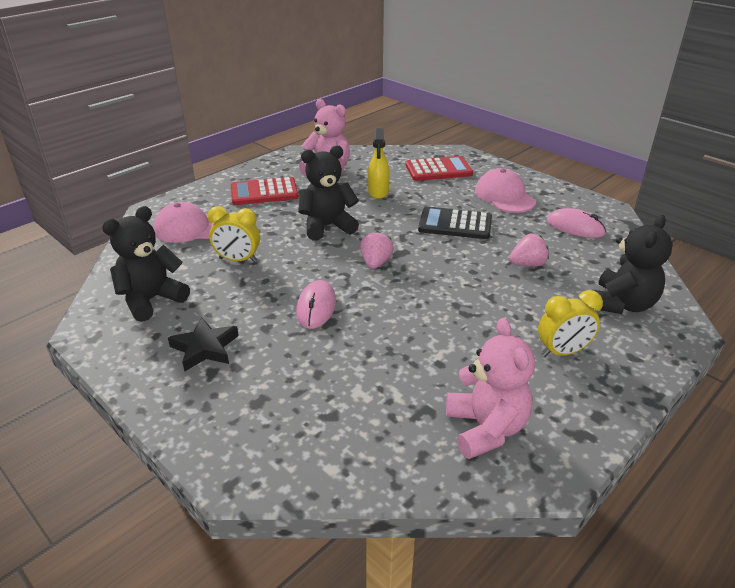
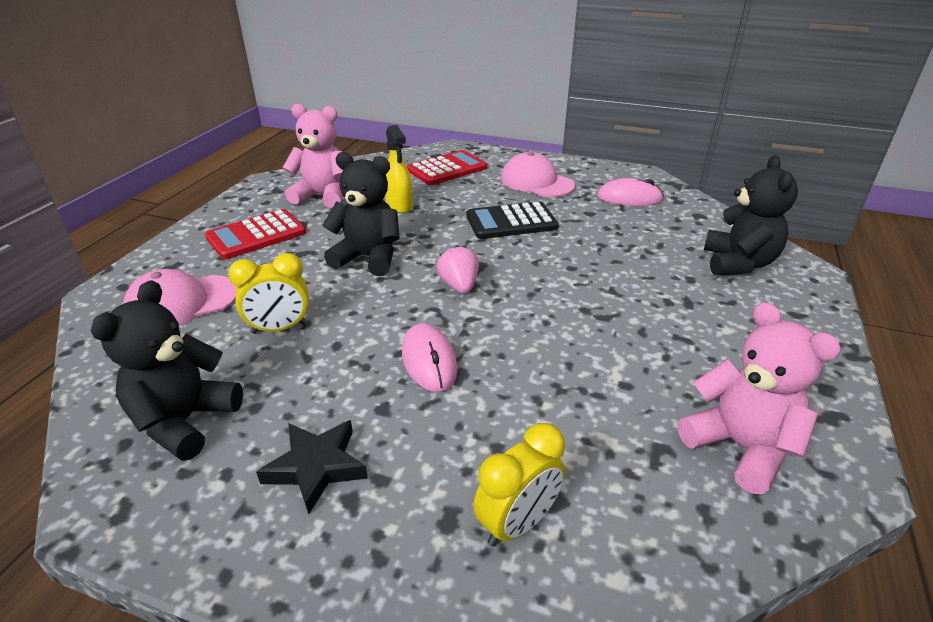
camera: 25 degrees left, 0 degrees up
(327, 226) = (368, 258): black teddy bear -> black teddy bear turned 60 degrees clockwise
(527, 264) = (618, 246): pink strawberry -> none
(562, 352) = (732, 330): yellow clock -> yellow clock (517, 523)

